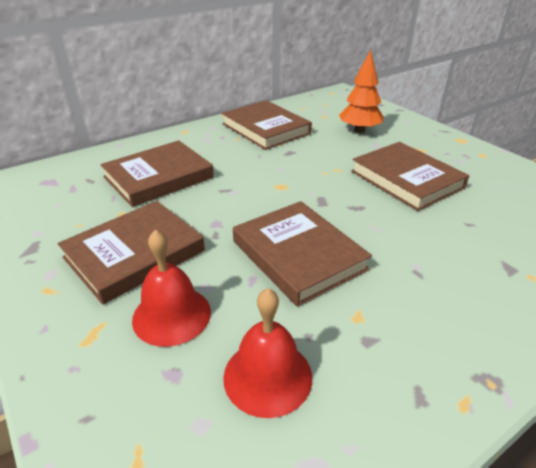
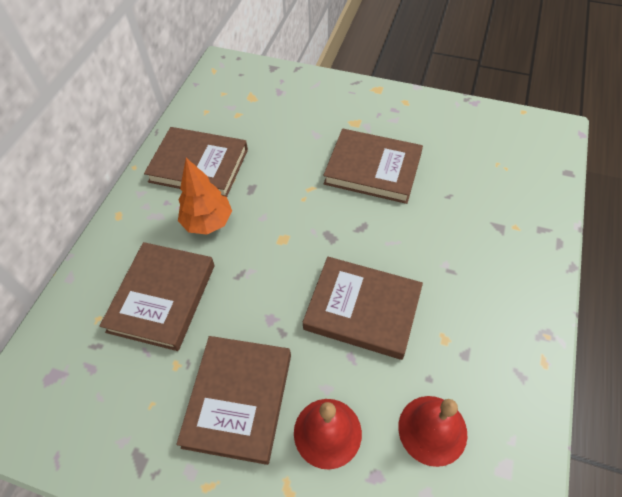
camera: 35 degrees left, 20 degrees up
(359, 130) = (287, 121): orange tree -> orange tree (208, 222)

